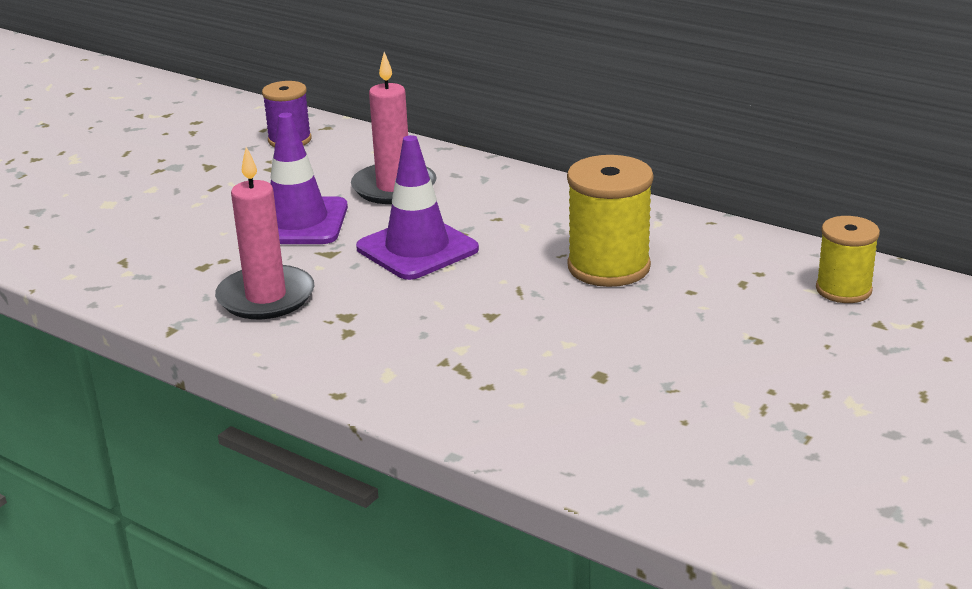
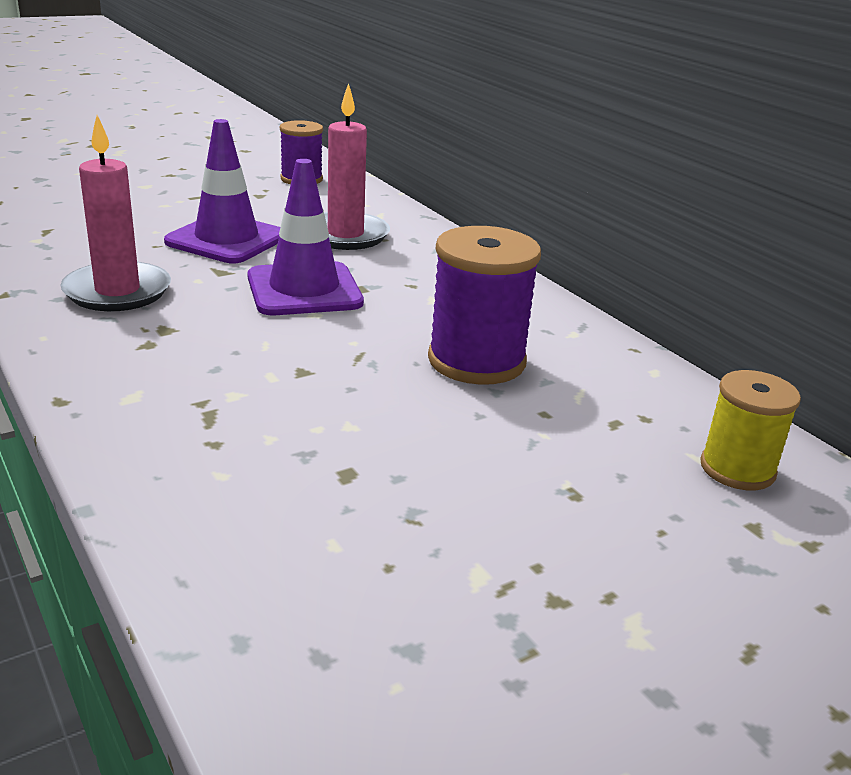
camera: 20 degrees right, 0 degrees up
(608, 267) = (476, 361): yellow spool -> purple spool

